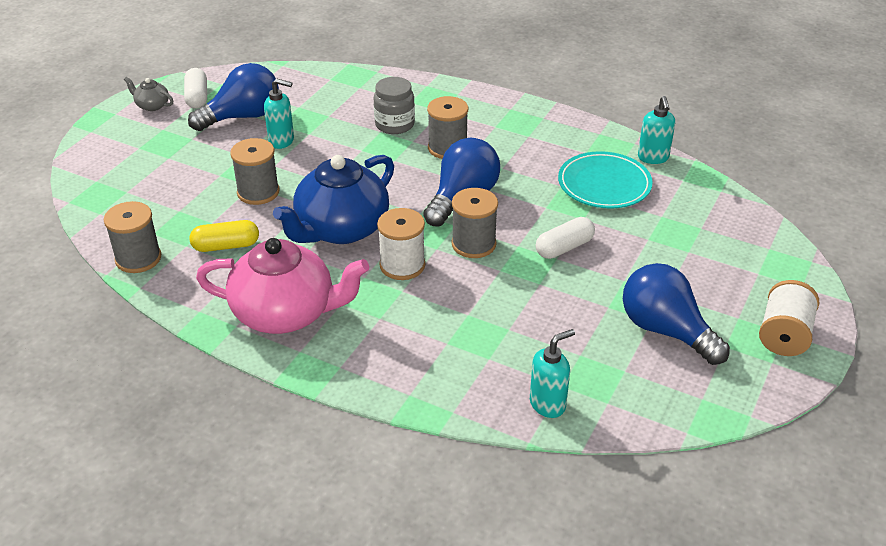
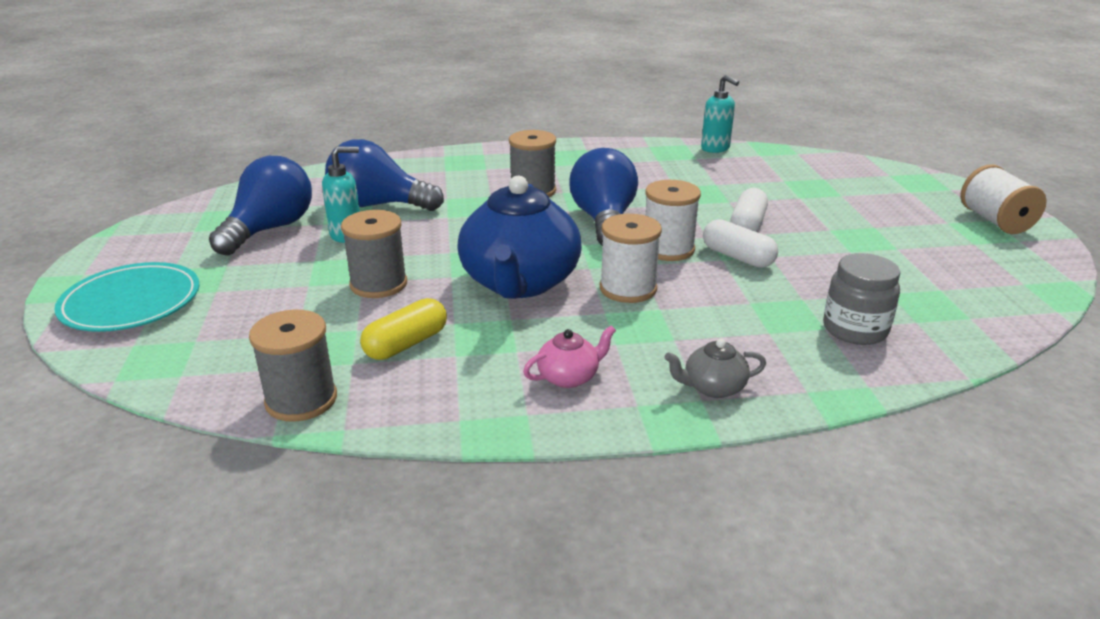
camera: 35 degrees left, 10 degrees down
(152, 105) = (130, 252): grey teapot -> grey teapot (712, 387)
(197, 97) = (186, 229): white capsule -> white capsule (737, 257)
(286, 313) = (569, 377): pink teapot -> pink teapot, size x0.42
(394, 124) = (454, 189): grey jar -> grey jar (855, 329)
(473, 244) = (668, 249): grey spool -> white spool
(548, 404) = (931, 340): turquoise soap dispenser -> none
(604, 184) = (707, 175): turquoise plate -> turquoise plate (131, 303)
(666, 330) = (918, 250): blue light bulb -> blue light bulb (378, 205)

